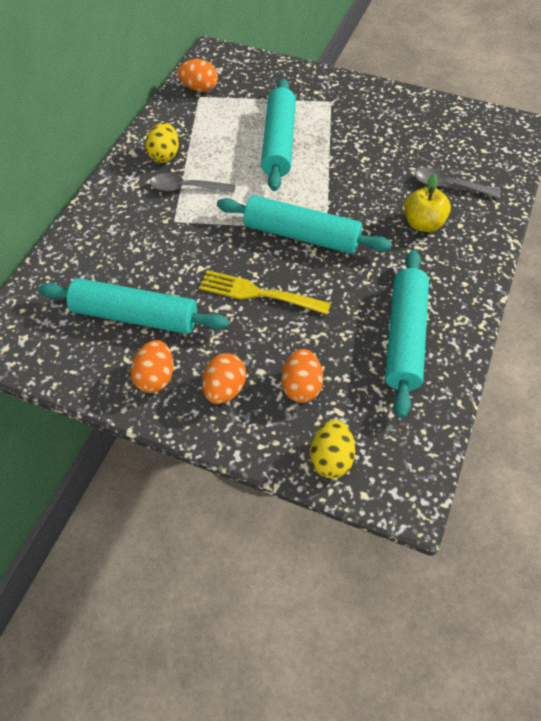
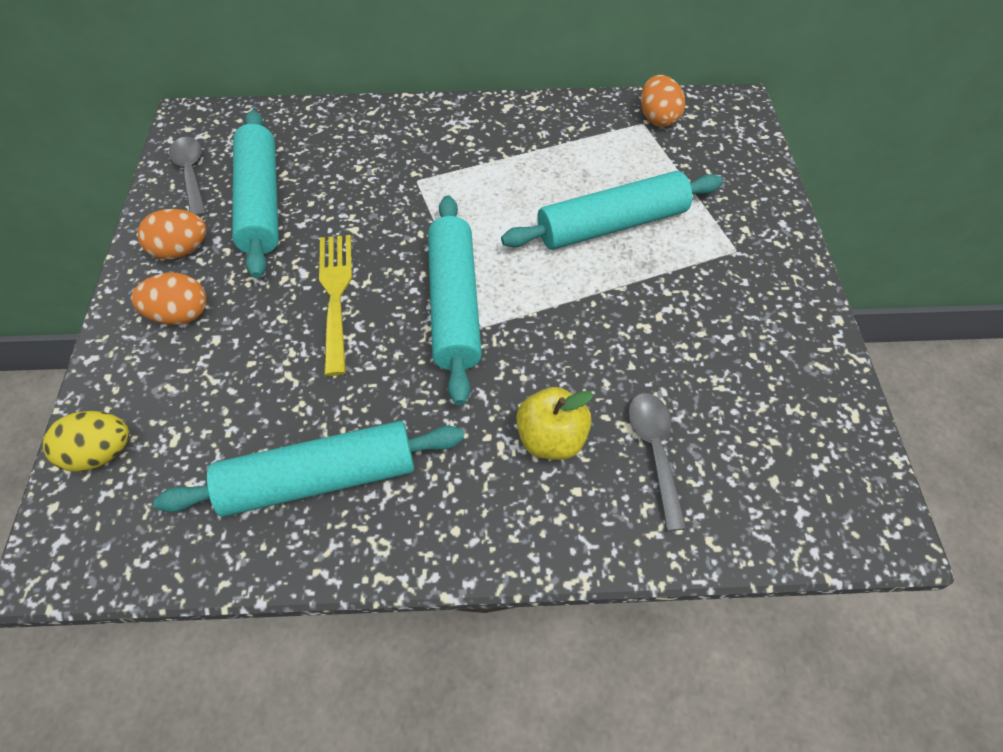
camera: 65 degrees right, 0 degrees up
(164, 155) = (518, 133): yellow egg -> none
(186, 188) = (476, 170): grey spoon -> grey spoon (191, 174)
(301, 386) = (203, 387): orange egg -> none

